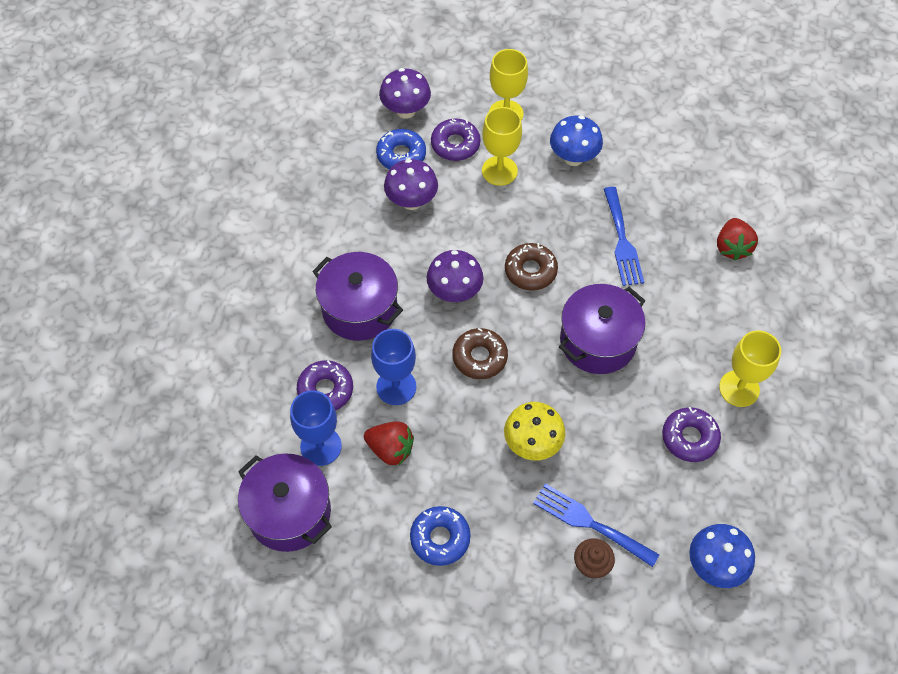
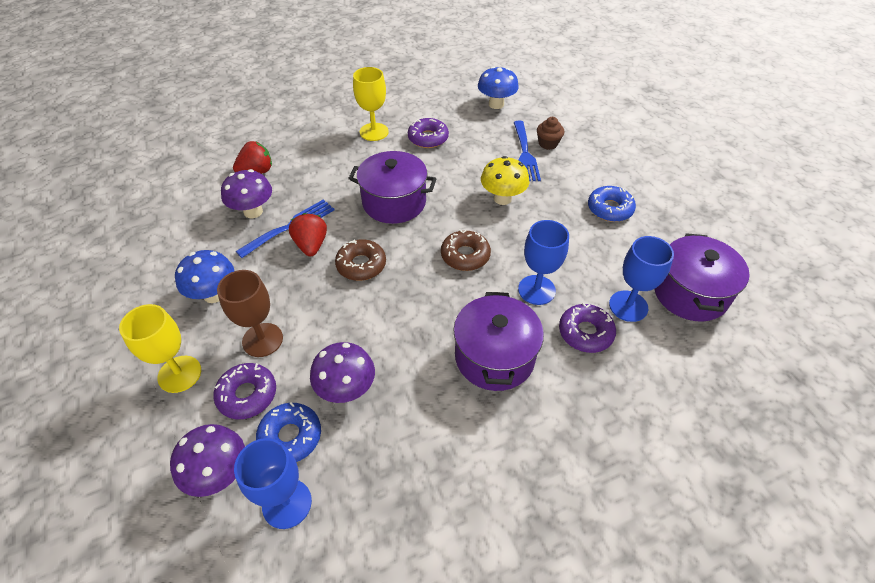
camera: 125 degrees left, 10 degrees down
(356, 135) = (287, 503): none -> blue goblet
(390, 449) = (584, 265): red strawberry -> red strawberry (311, 245)
(454, 292) = (421, 301): purple mushroom -> purple mushroom (253, 211)
(499, 171) = (262, 340): yellow goblet -> brown goblet

